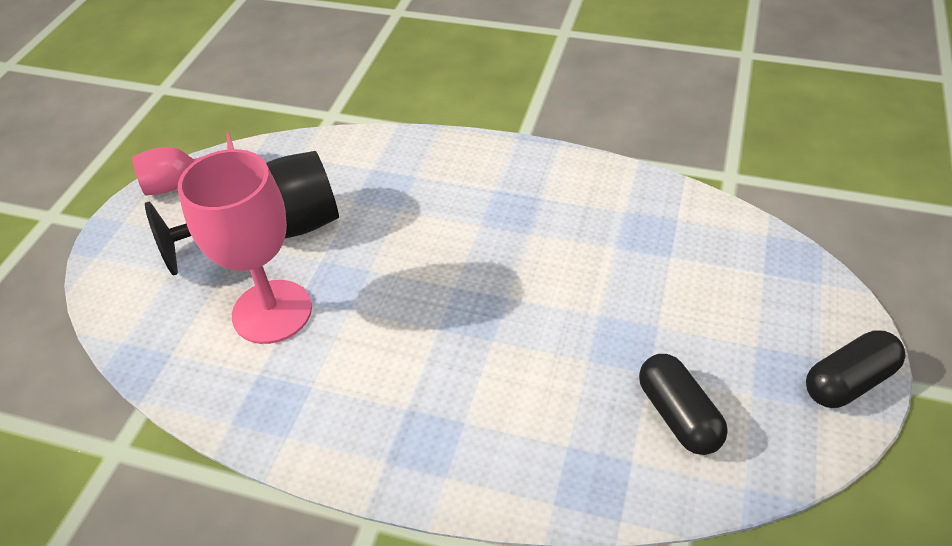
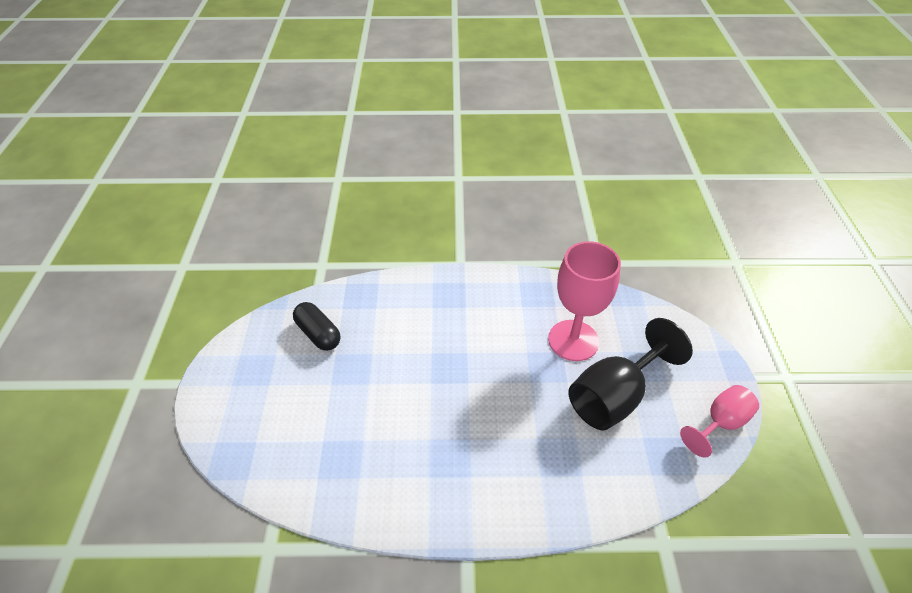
camera: 160 degrees right, 0 degrees up
(848, 381) = (217, 373): black capsule -> none

